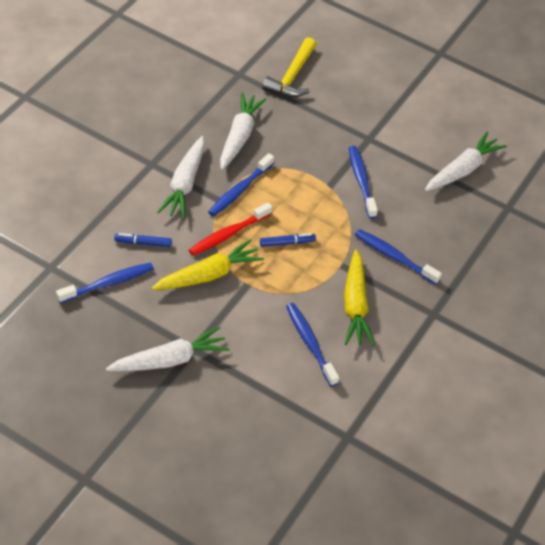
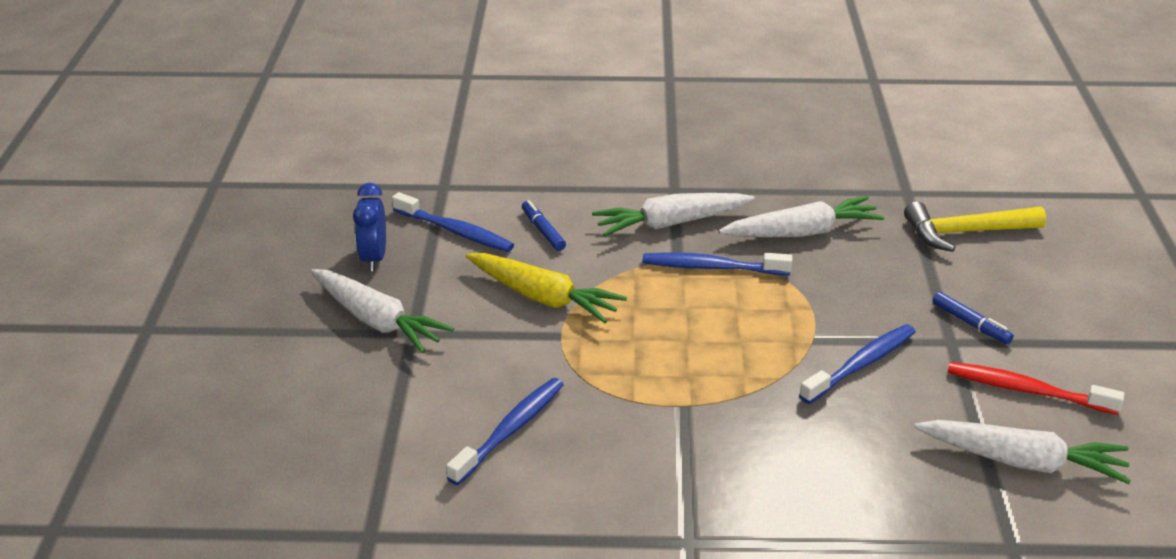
camera: 65 degrees right, 15 degrees down
(103, 335) = (374, 258): none -> blue clock
(228, 234) = (628, 287): red toothbrush -> red toothbrush (1027, 390)
(287, 243) = (667, 340): blue marker -> blue marker (971, 324)
(355, 305) = (621, 448): yellow carrot -> none
(394, 257) = (756, 453): blue toothbrush -> none

